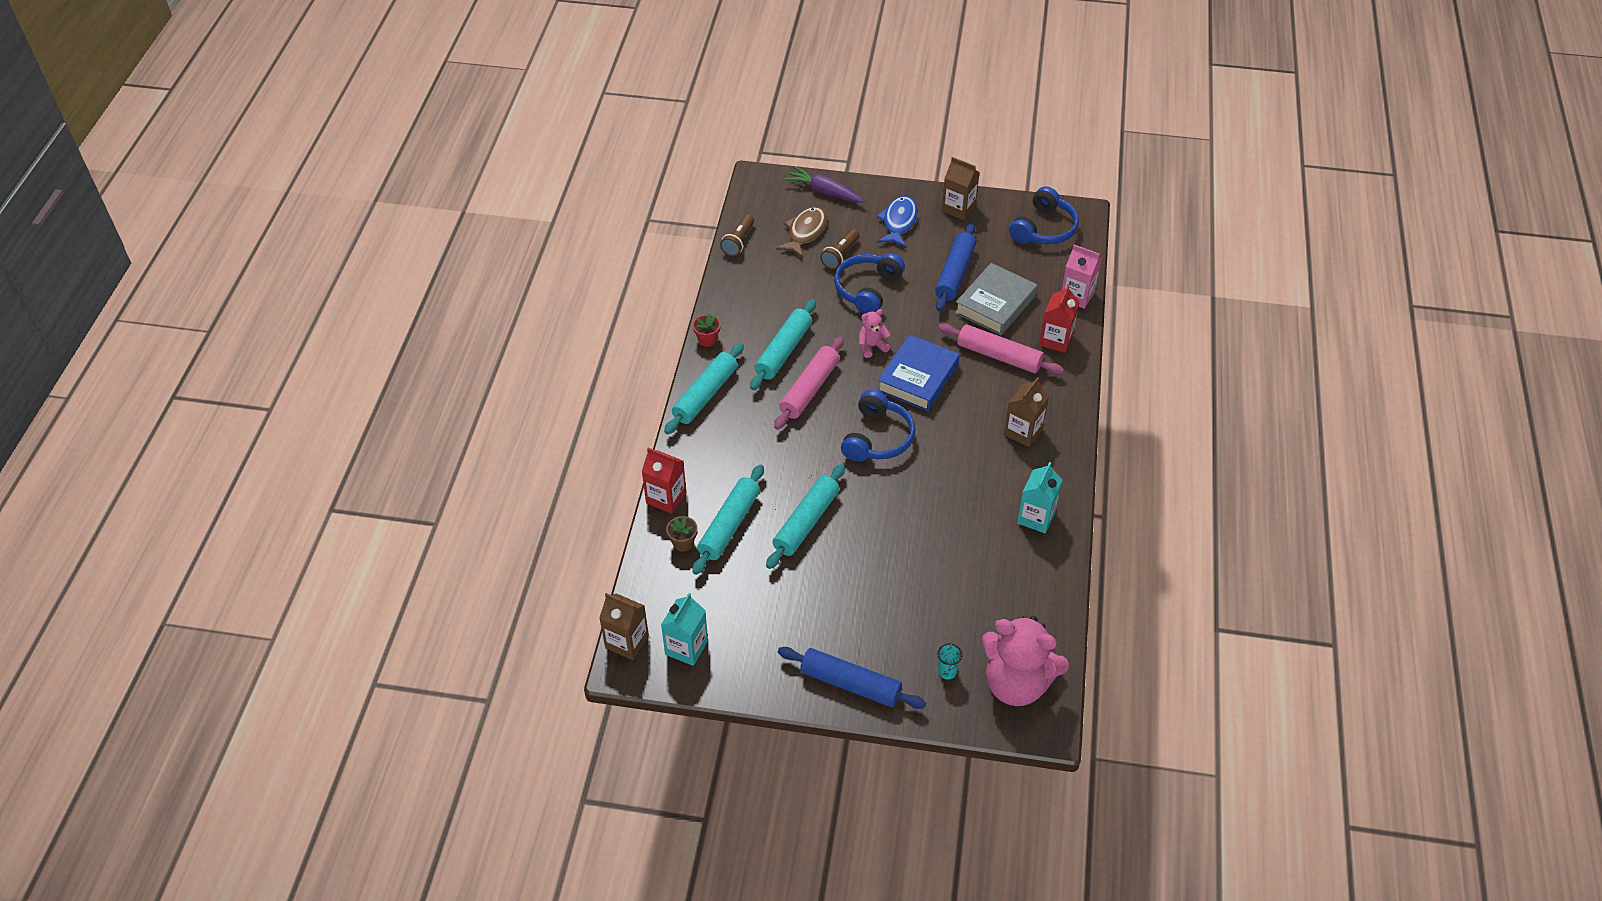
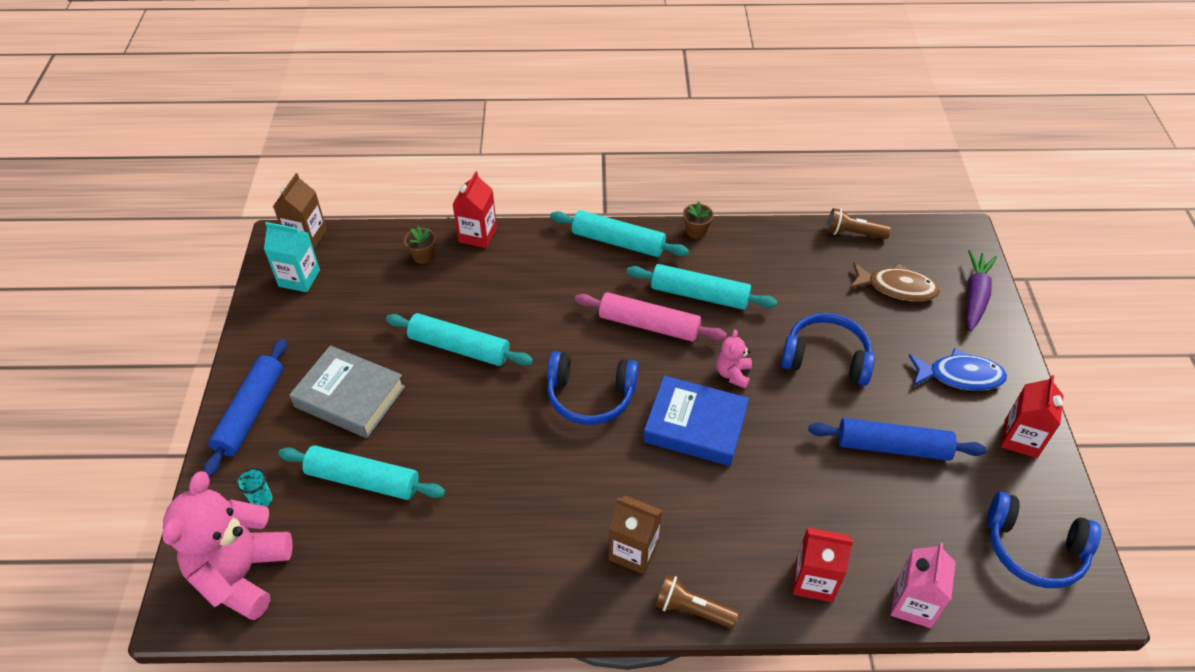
camera: 80 degrees right, 0 degrees up
(707, 339) = (696, 231): red flower pot -> brown flower pot
(729, 525) = (448, 287): turquoise rolling pin -> turquoise rolling pin (363, 480)
(840, 255) = (872, 325): brown flashlight -> brown flashlight (692, 609)
(872, 346) = (733, 374): pink teddy bear -> pink teddy bear turned 135 degrees counterclockwise
(958, 208) = (1020, 439): brown carton -> red carton
(995, 304) = (854, 499): grey book -> grey book (350, 397)
(999, 356) = (760, 511): pink rolling pin -> none
(1036, 517) = (492, 577): turquoise carton -> none

